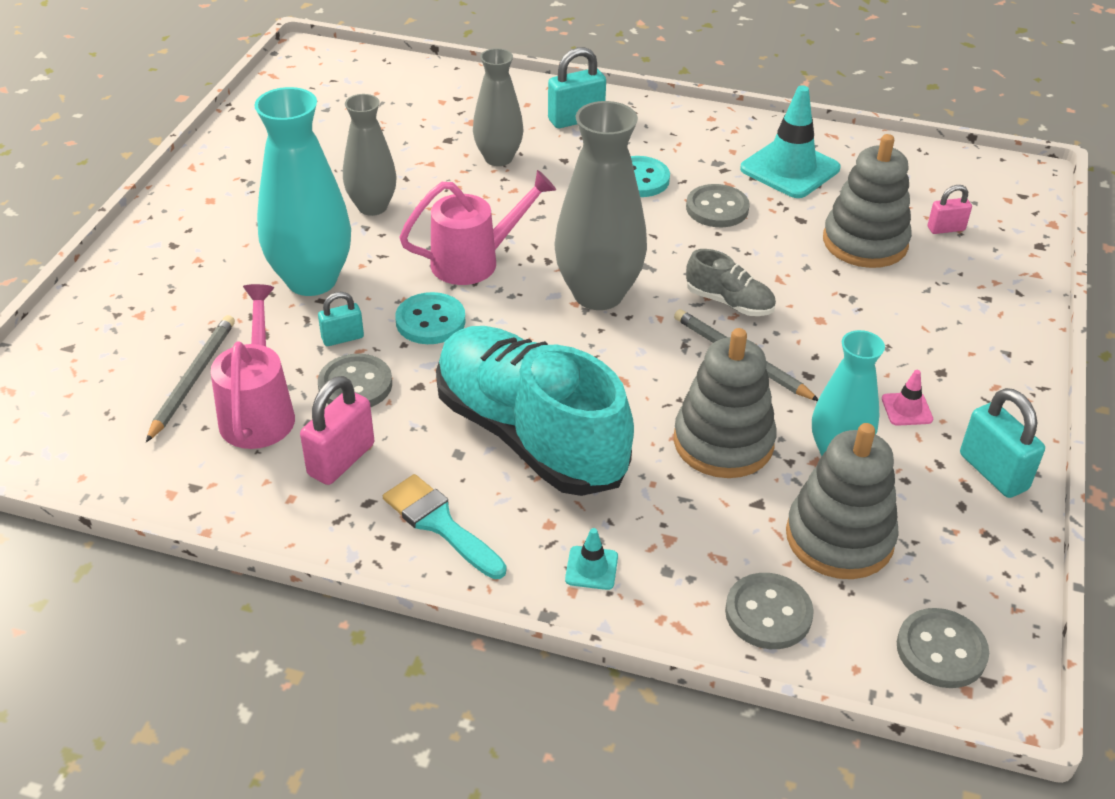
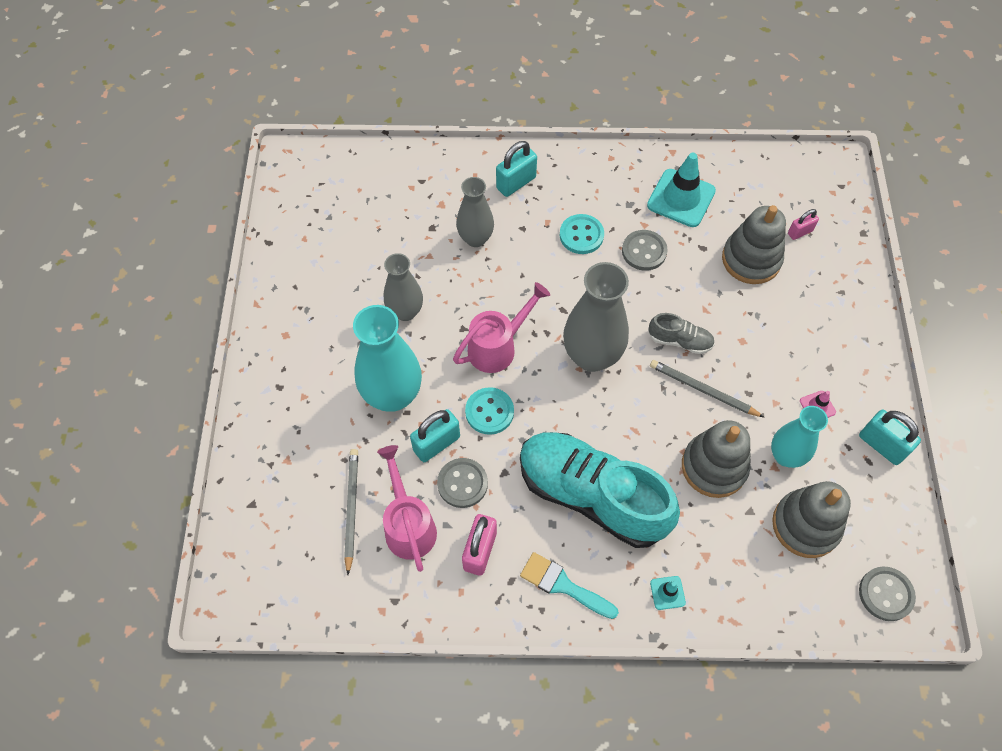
camera: 15 degrees left, 20 degrees up
(342, 338) = (436, 443): turquoise padlock -> turquoise padlock, size x1.66
(768, 613) = (781, 596): grey button -> none

